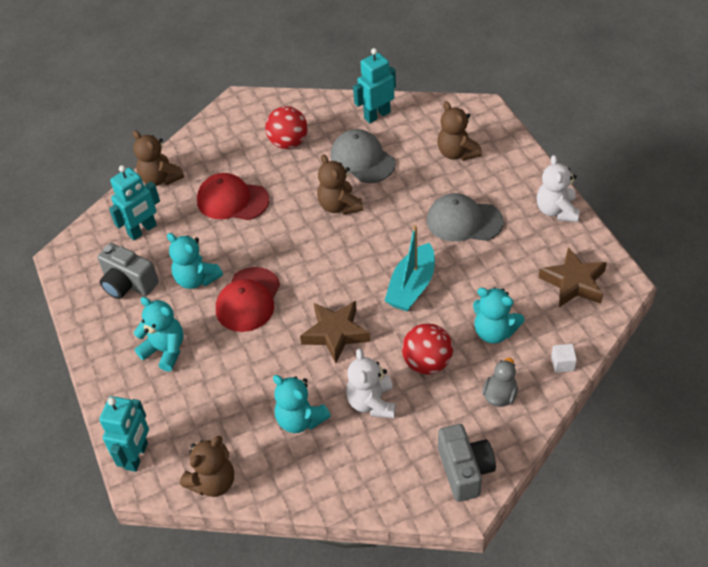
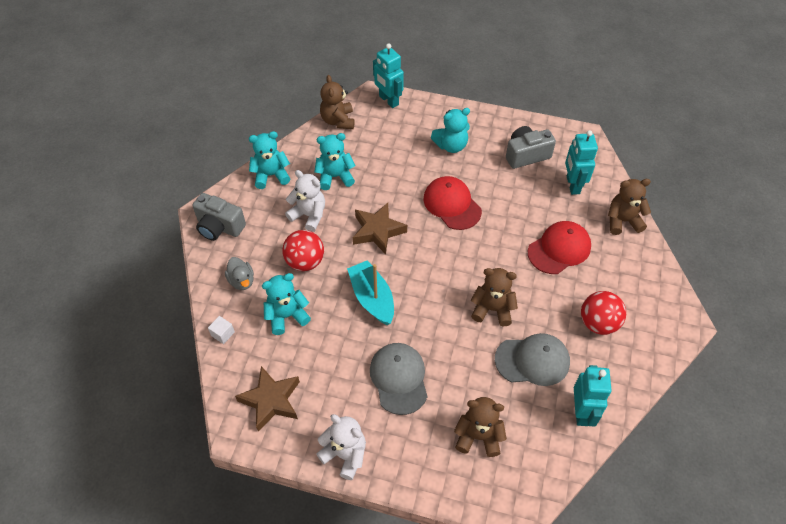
camera: 125 degrees right, 5 degrees up
(196, 279) = (497, 189): turquoise teddy bear -> turquoise teddy bear (271, 175)
(464, 221) = (399, 378): grey cap -> grey cap turned 60 degrees counterclockwise

